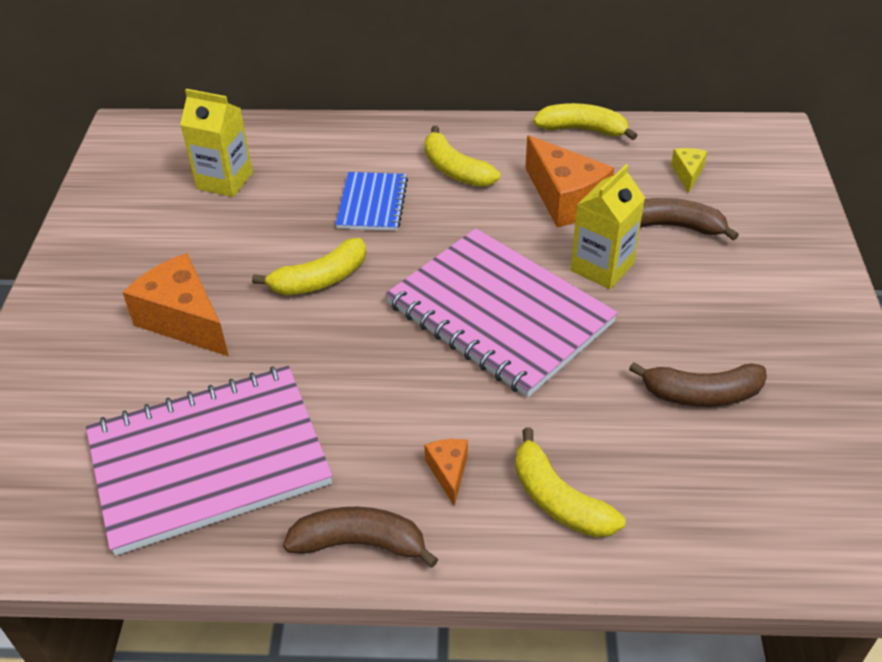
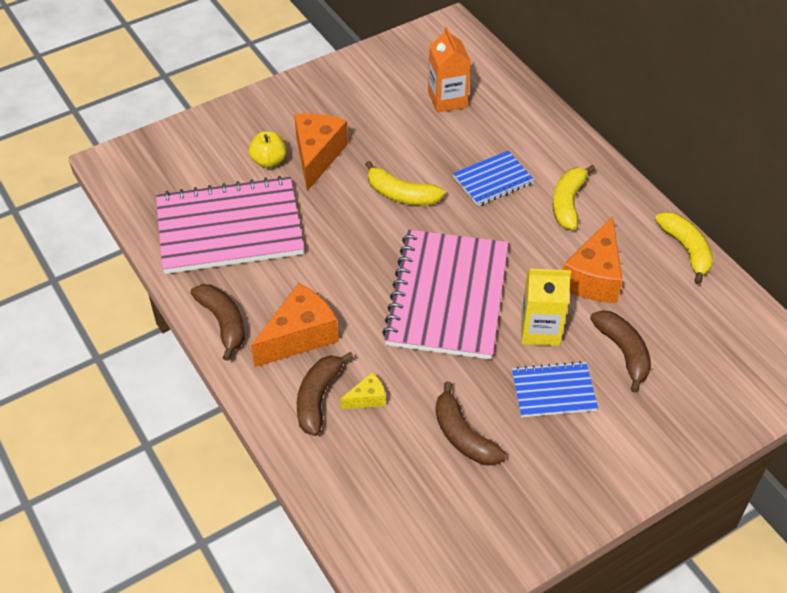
camera: 55 degrees right, 5 degrees up
(142, 368) = (269, 161): none -> yellow apple
(209, 460) = (229, 228): pink notebook -> pink notebook turned 45 degrees counterclockwise
(225, 181) = (447, 99): yellow carton -> orange carton
(449, 472) = (300, 336): orange cheese -> orange cheese, size x2.04
(559, 500) = (318, 398): yellow banana -> brown banana
(687, 174) = (694, 335): yellow cheese -> yellow cheese (367, 398)
(688, 296) = (553, 391): none -> blue notebook

